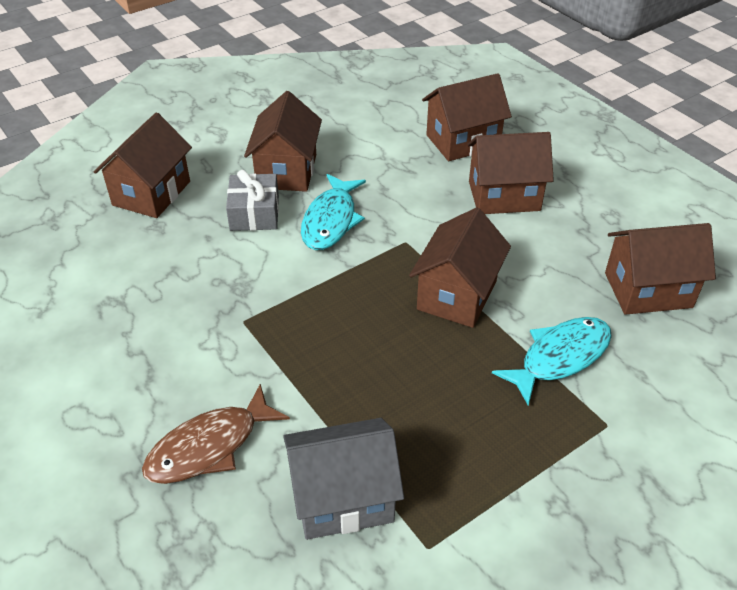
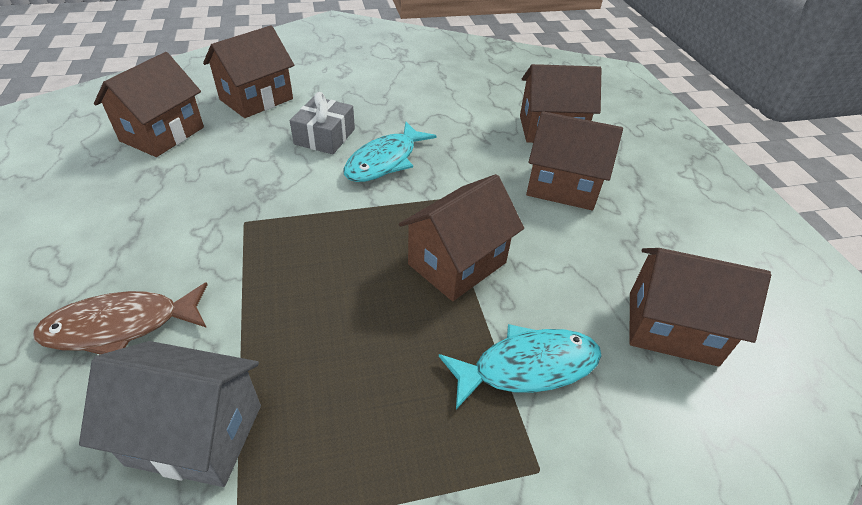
camera: 20 degrees right, 0 degrees up
(286, 171) = (376, 112): brown house -> brown house (162, 134)

